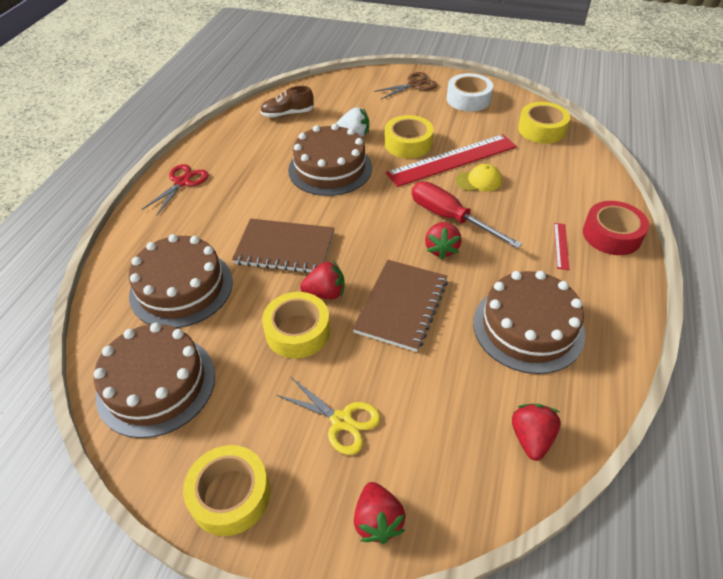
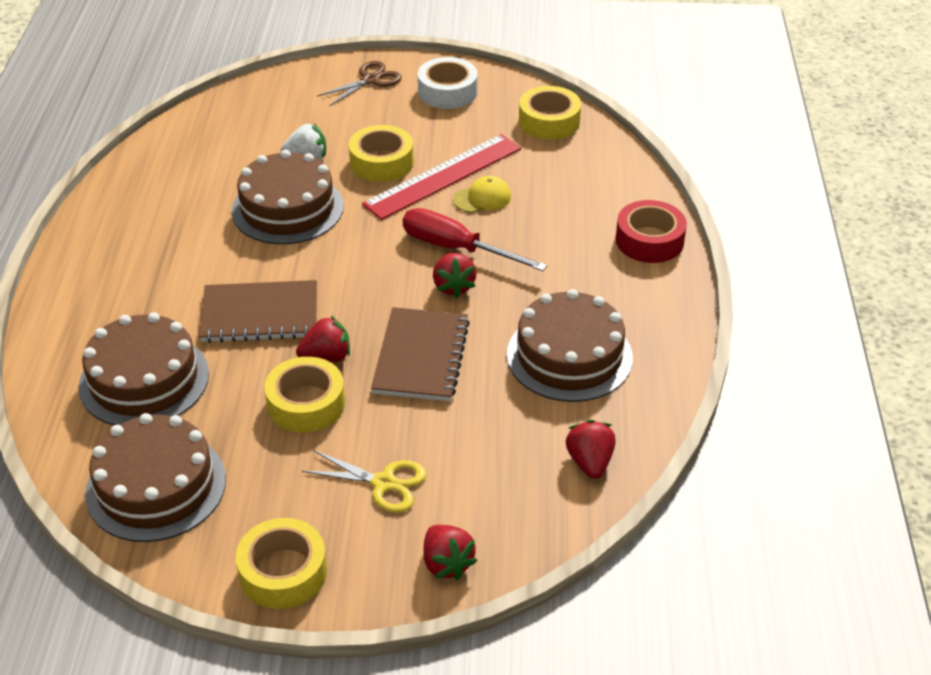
camera: 15 degrees left, 5 degrees down
(182, 182) = (92, 254): red scissors -> none
(287, 114) = (206, 142): brown shoe -> none
(561, 246) = (593, 261): red ruler -> none

